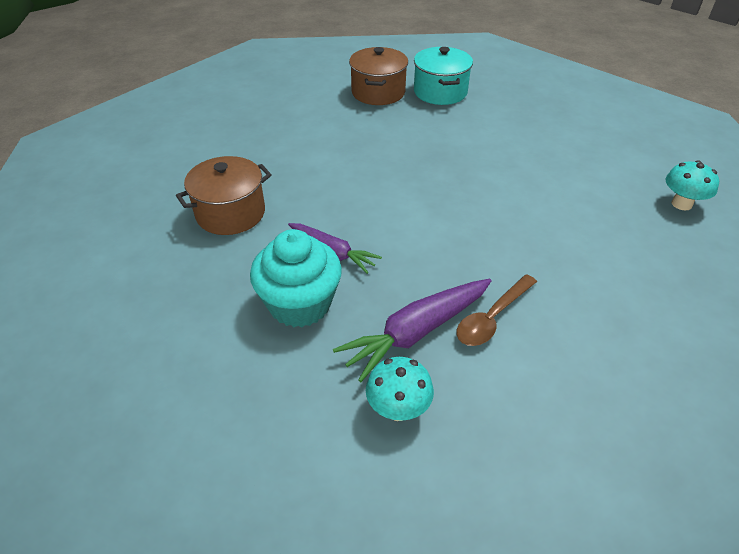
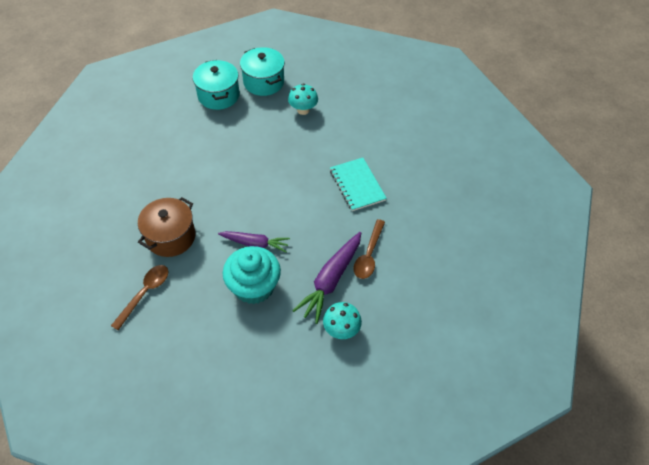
camera: 25 degrees left, 10 degrees up
(157, 265) = (145, 293): none -> brown spoon
(378, 92) = (218, 95): brown pot -> turquoise pot
(513, 226) = (357, 185): none -> turquoise notebook
(681, 204) = (448, 135): turquoise mushroom -> turquoise mushroom (303, 110)

